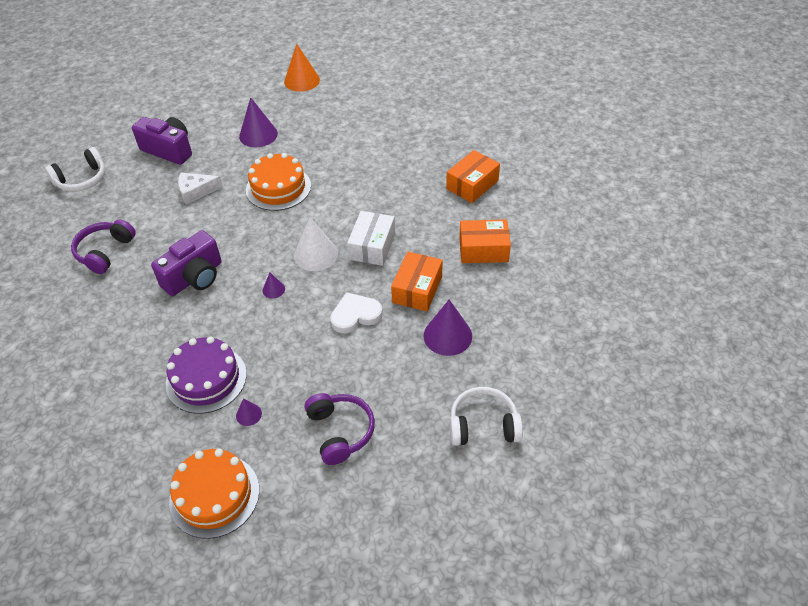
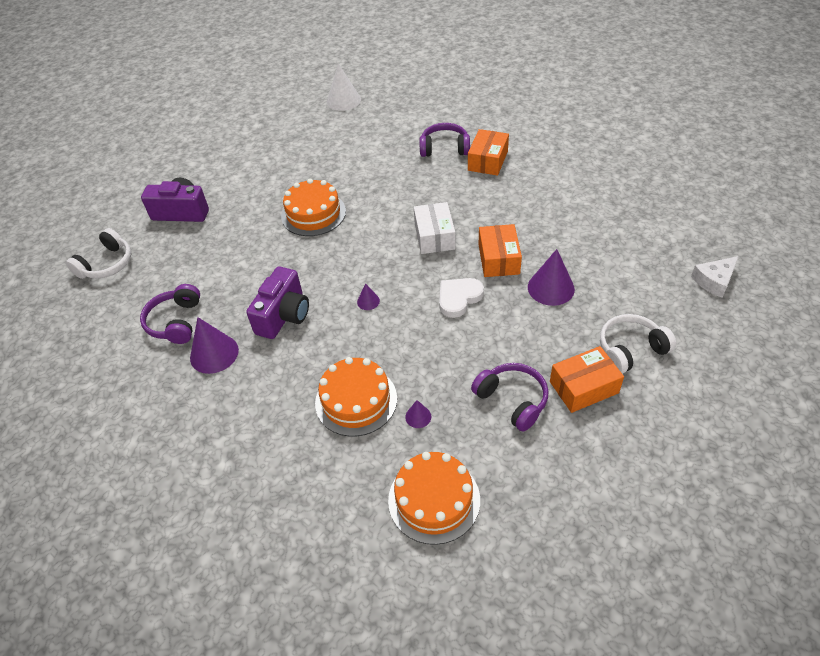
camera: 20 degrees left, 0 degrees up
(196, 191) = (234, 240): white cheese -> white cheese (714, 281)
(206, 379) = (356, 400): purple cake -> orange cake
(258, 135) = (263, 174): purple cone -> purple cone (214, 353)
(302, 80) = (274, 118): orange cone -> none
(316, 254) = (387, 259): white cone -> white cone (343, 100)
(439, 159) = (444, 148): none -> purple headphones
(483, 249) = (533, 209): orange box -> orange box (583, 387)

